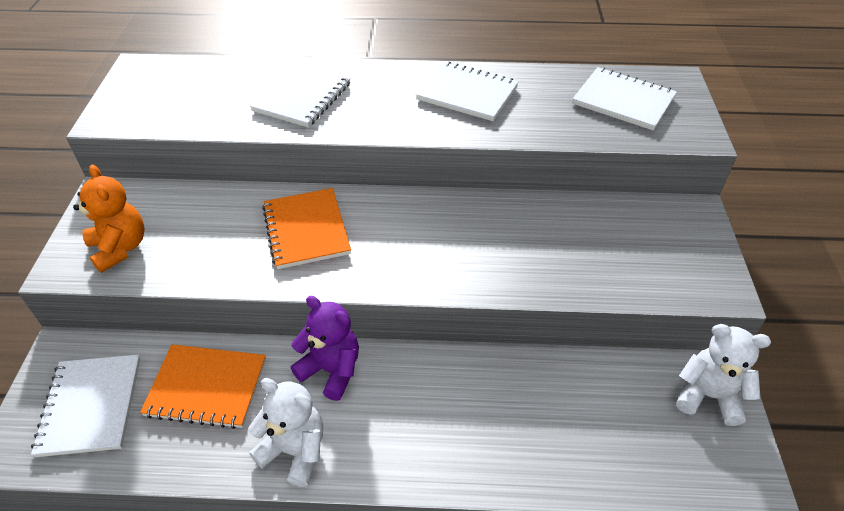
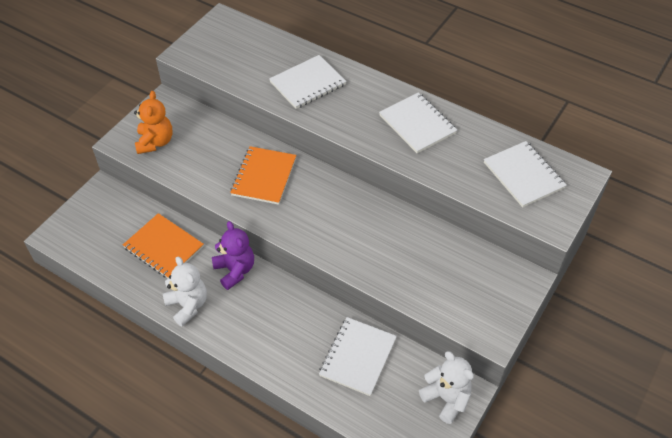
camera: 30 degrees right, 5 degrees up
(91, 406) = (102, 229): white notebook -> white notebook (358, 357)

